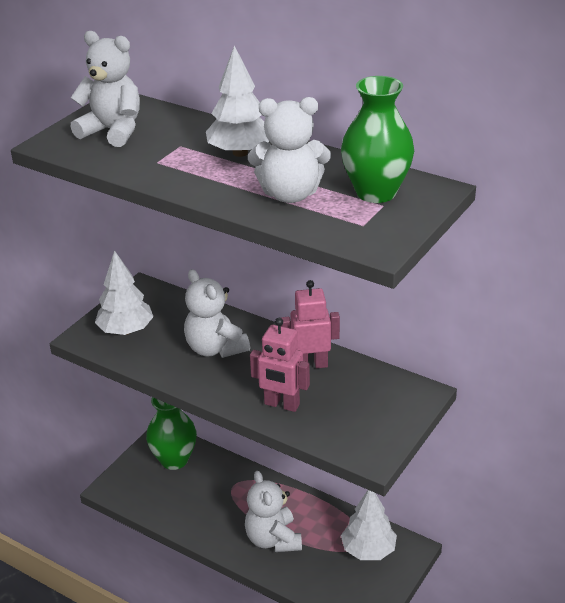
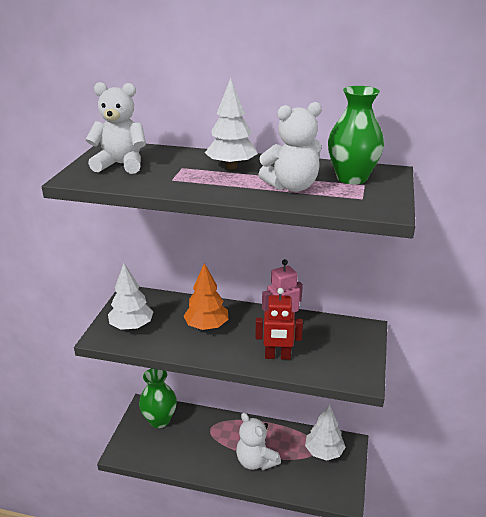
camera: 20 degrees left, 5 degrees down
(215, 348) = (206, 326): white teddy bear -> orange tree
(281, 405) = (277, 356): pink robot -> red robot

